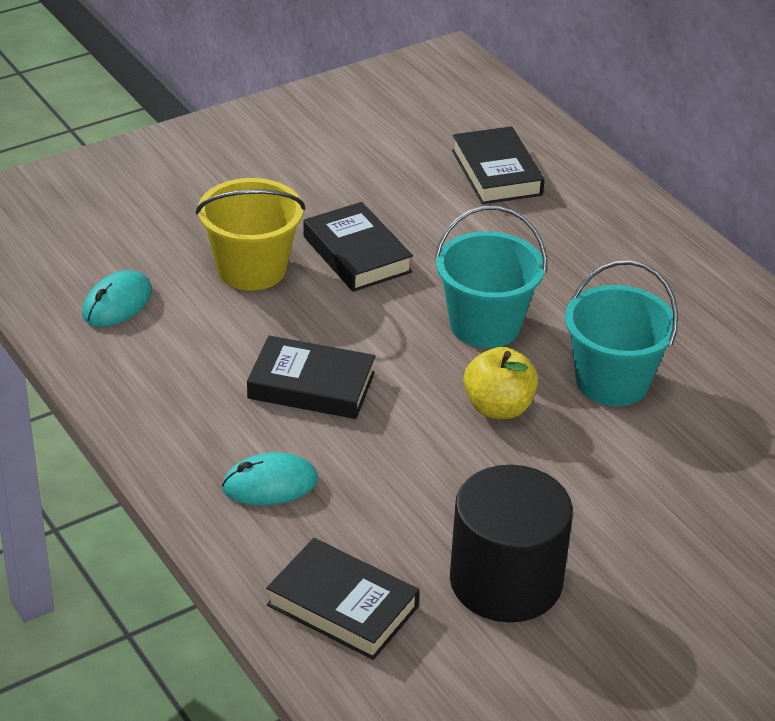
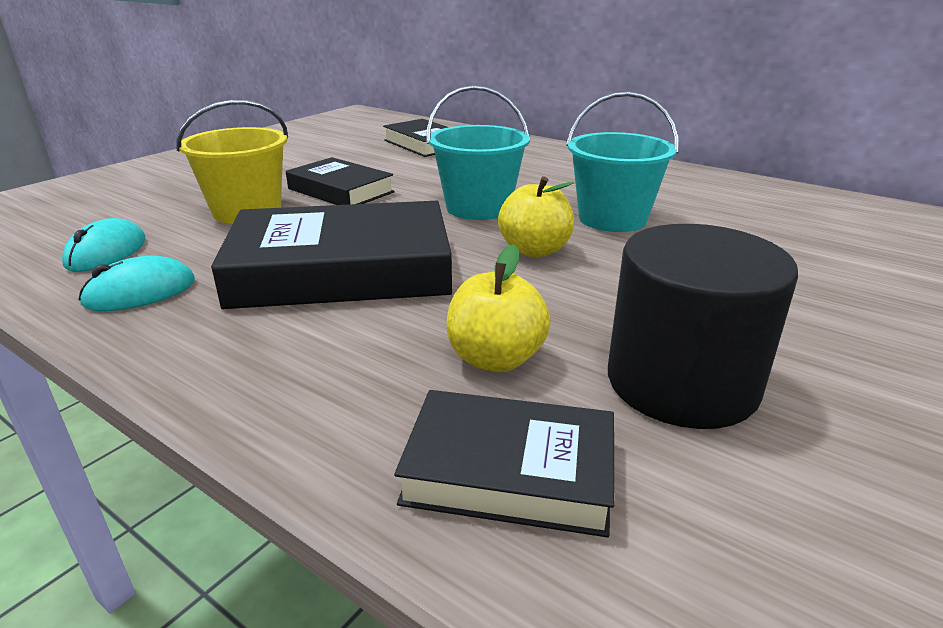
camera: 20 degrees left, 10 degrees down
(270, 484) = (334, 358): turquoise mouse -> turquoise mouse (140, 292)
(311, 385) = (342, 269): black book -> black book, size x1.72
(386, 520) = (495, 359): none -> yellow apple

